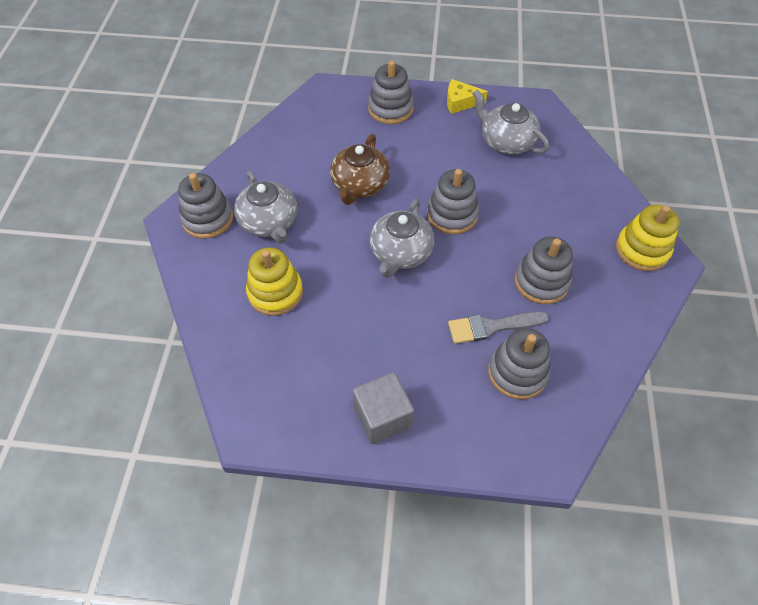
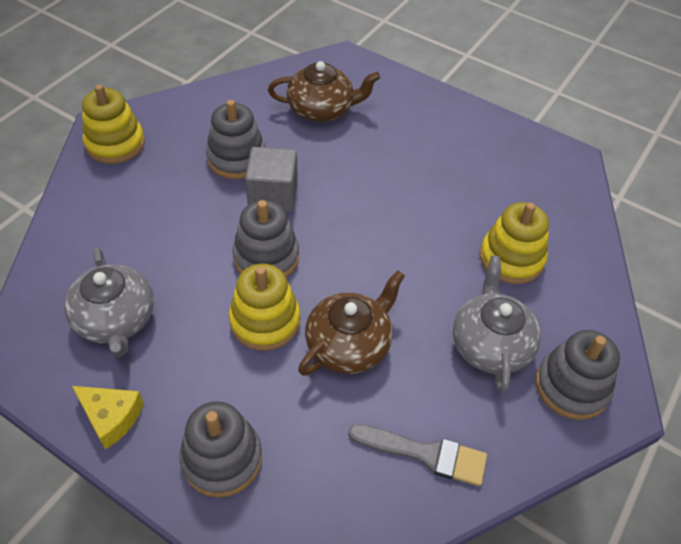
camera: 155 degrees left, 5 degrees down
(382, 417) = (453, 125): grey cube -> grey cube (273, 195)
(400, 253) = (354, 241): grey teapot -> none
(420, 176) = (265, 321): none -> yellow stacking toy
(492, 327) = (315, 145): grey brush -> grey brush (425, 454)
(517, 372) = (321, 109): grey stacking toy -> brown teapot

